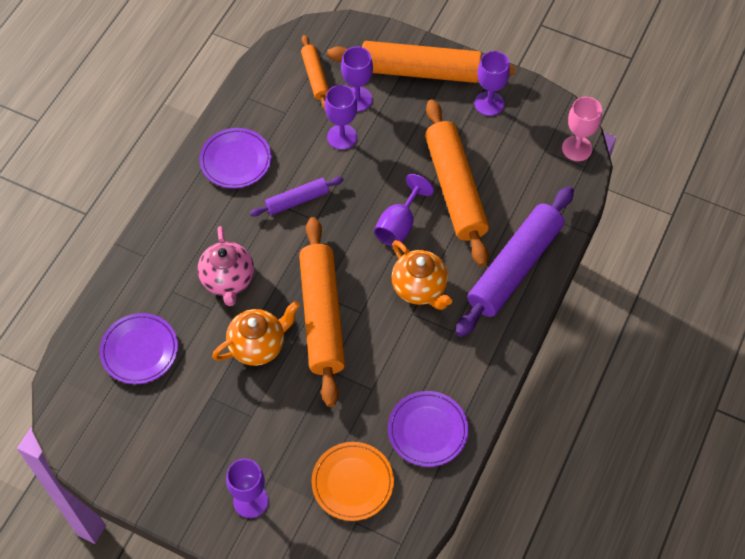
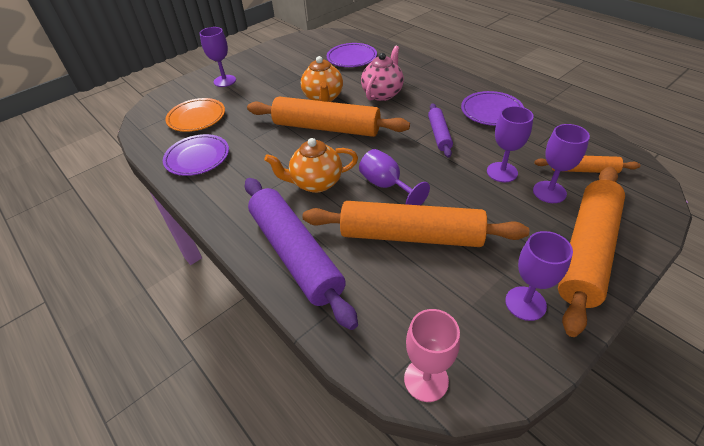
camera: 115 degrees right, 15 degrees down
(228, 280) = (382, 94): pink teapot -> pink teapot turned 105 degrees clockwise

